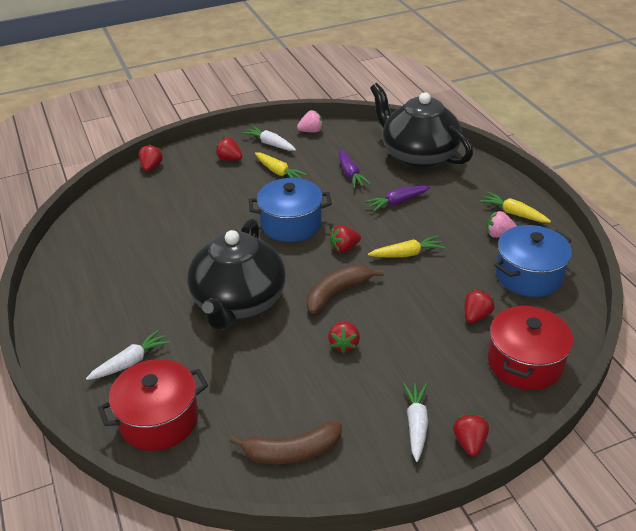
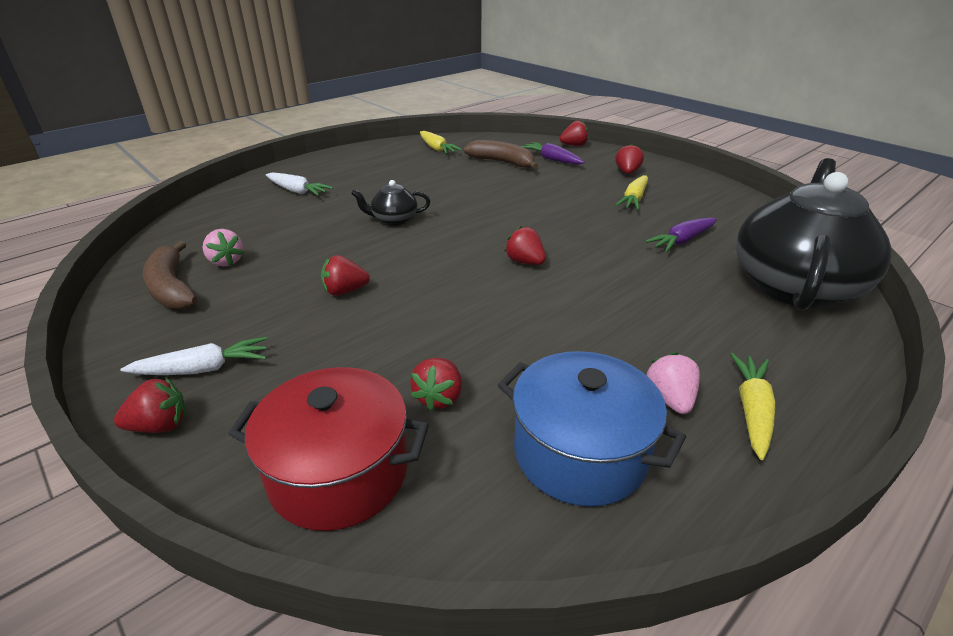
camera: 70 degrees right, 5 degrees down
(159, 419) = (225, 216): red pot -> none
(238, 302) = (394, 220): black teapot -> black teapot, size x0.43
(270, 144) = (681, 186): white carrot -> none
(291, 224) = (544, 223): blue pot -> none
(311, 131) = (740, 202): pink strawberry -> pink strawberry (226, 261)
(337, 293) = (436, 271): brown banana -> brown banana (502, 162)
(396, 202) = (657, 284): purple carrot -> purple carrot (551, 159)
(407, 254) = (546, 310): yellow carrot -> yellow carrot (437, 149)
(476, 316) = (439, 397): red strawberry -> red strawberry turned 90 degrees clockwise

